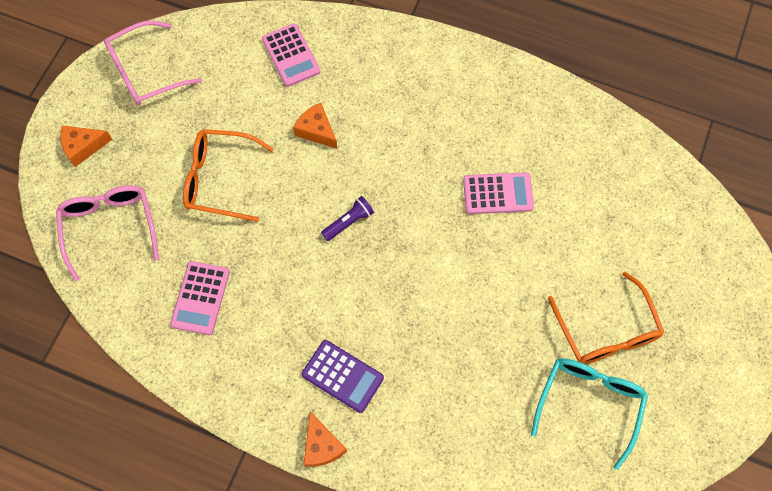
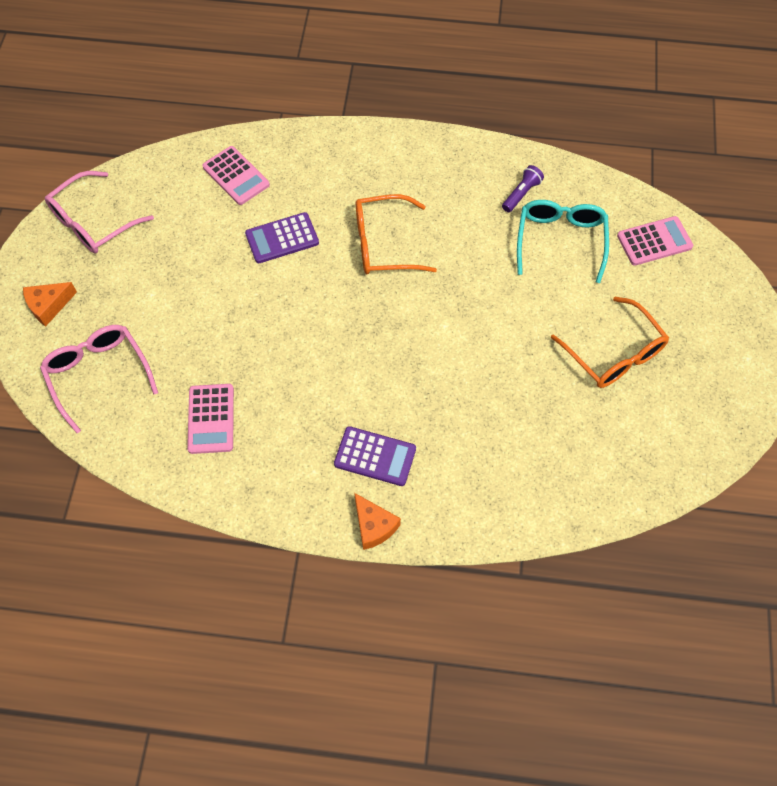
camera: 15 degrees left, 5 degrees down
(219, 179) = (197, 304): orange glasses -> orange glasses (383, 244)
(317, 130) = (282, 238): orange cheese -> purple calculator
(349, 222) = (338, 314): purple flashlight -> purple flashlight (521, 194)
(498, 194) = (474, 256): pink calculator -> pink calculator (654, 241)
(589, 403) = (618, 422): turquoise glasses -> turquoise glasses (560, 240)

